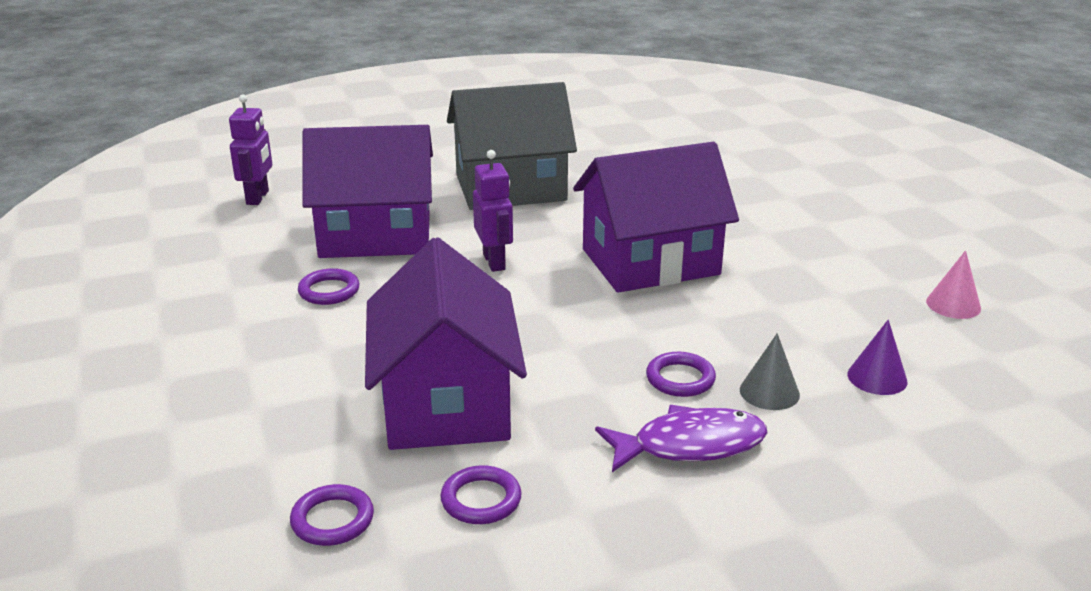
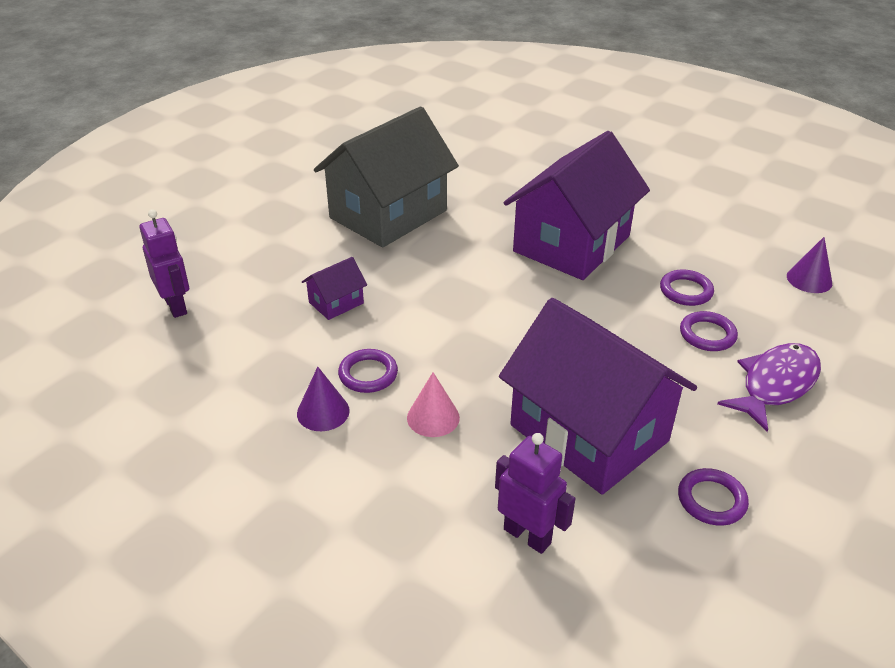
camera: 35 degrees left, 10 degrees up
(260, 302) = (323, 412): none -> purple cone
(332, 520) = (640, 577): purple ring -> purple ring (686, 291)
(375, 235) = (336, 303): purple house -> purple house, size x0.41
(494, 262) = (463, 289): purple robot -> purple robot (527, 536)
(769, 392) = (768, 319): grey cone -> none
(953, 305) = (783, 204): pink cone -> pink cone (433, 417)

